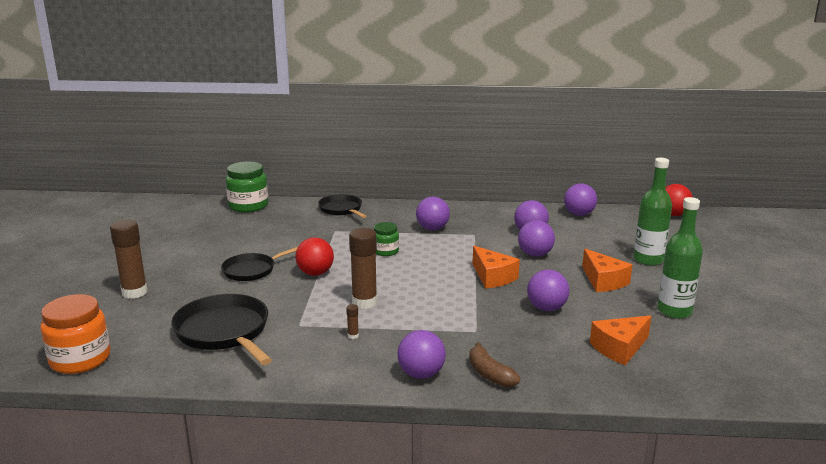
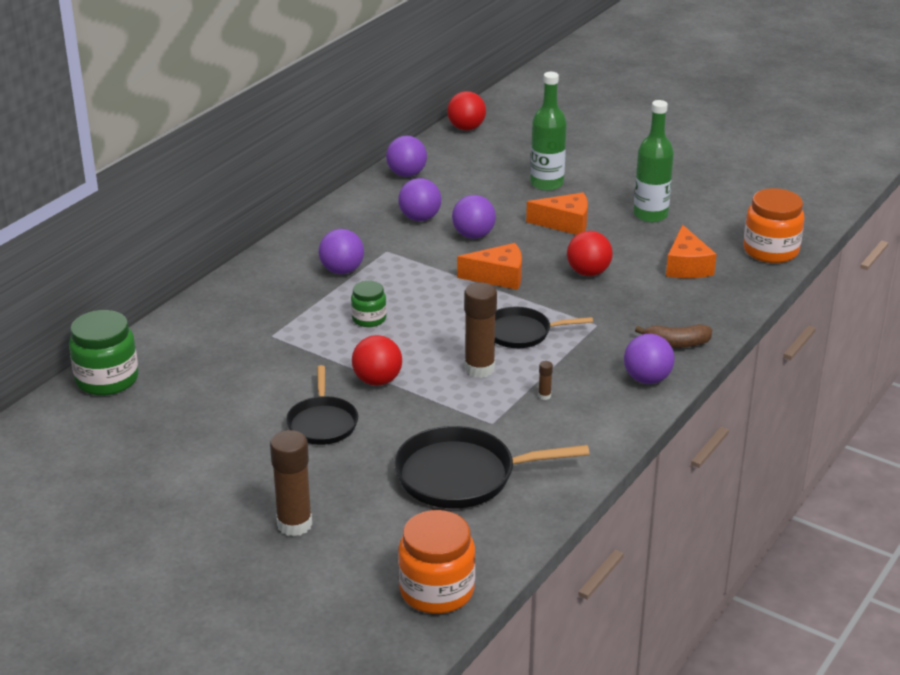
camera: 60 degrees left, 10 degrees up
(341, 209) = (210, 312): black pan -> black pan (521, 333)
(546, 308) = (588, 272): purple ball -> red ball
(712, 385) = (770, 251): none -> orange jar

